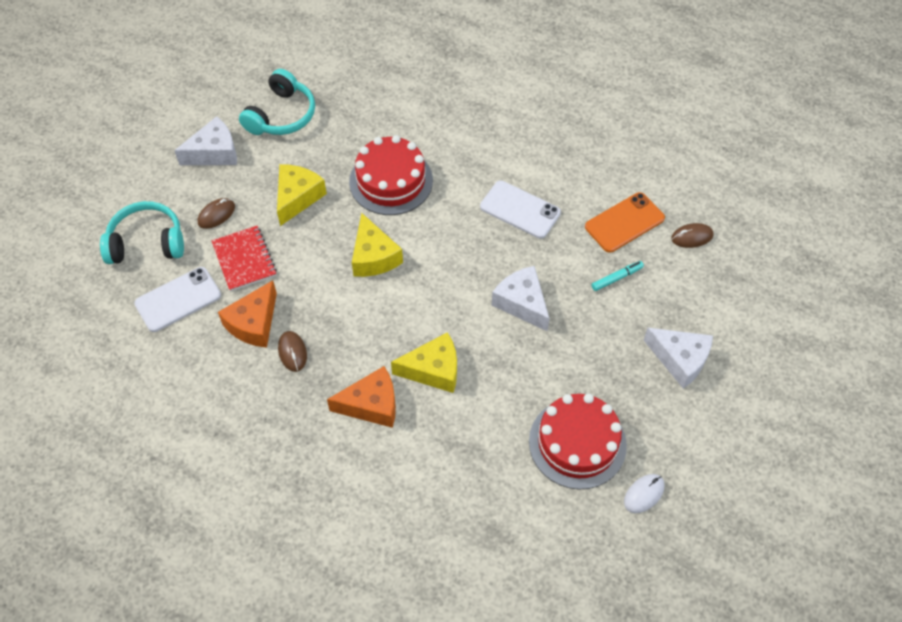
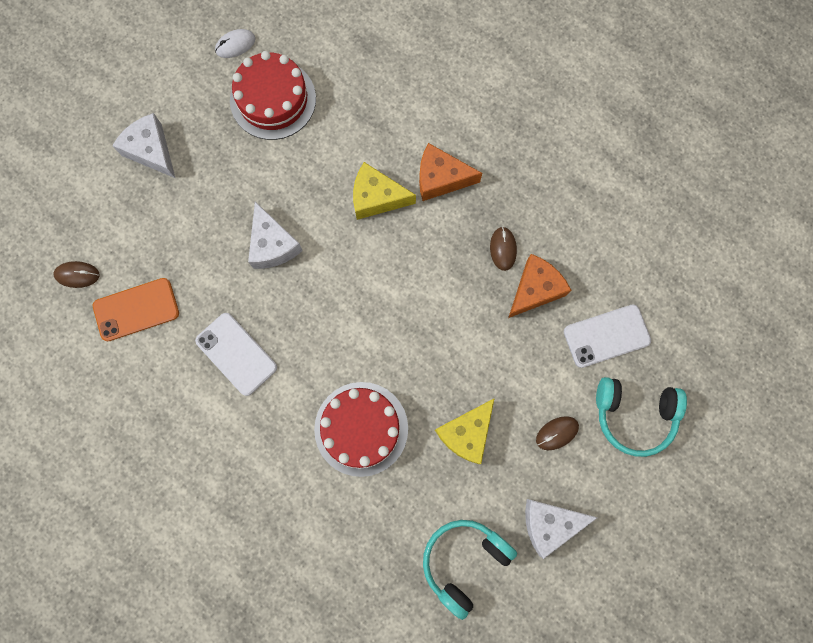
camera: 165 degrees left, 20 degrees up
(244, 259) = (534, 367): red notebook -> none
(374, 256) = (402, 336): yellow cheese -> none
(617, 278) = (171, 248): turquoise marker -> none

